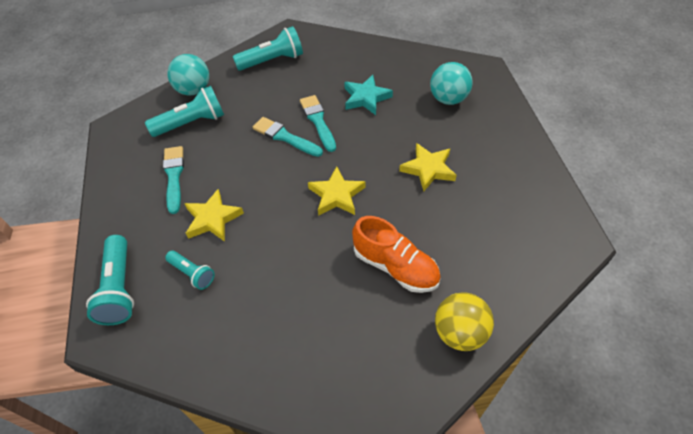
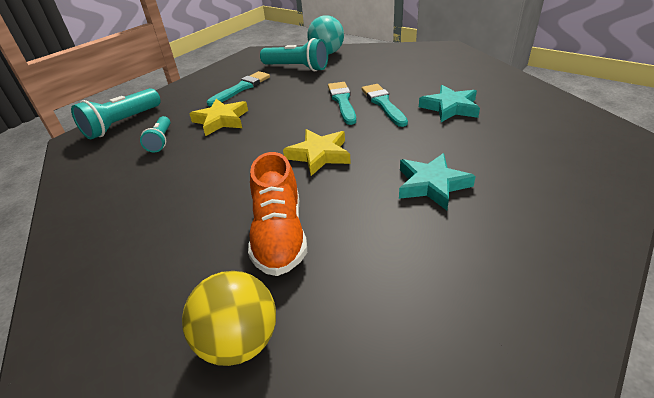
camera: 50 degrees right, 15 degrees down
(272, 61) = (406, 58): turquoise flashlight -> none
(318, 121) = (383, 104): turquoise brush -> turquoise brush turned 45 degrees counterclockwise
(428, 169) = (432, 185): yellow star -> turquoise star
(448, 99) = (541, 145): turquoise ball -> none

